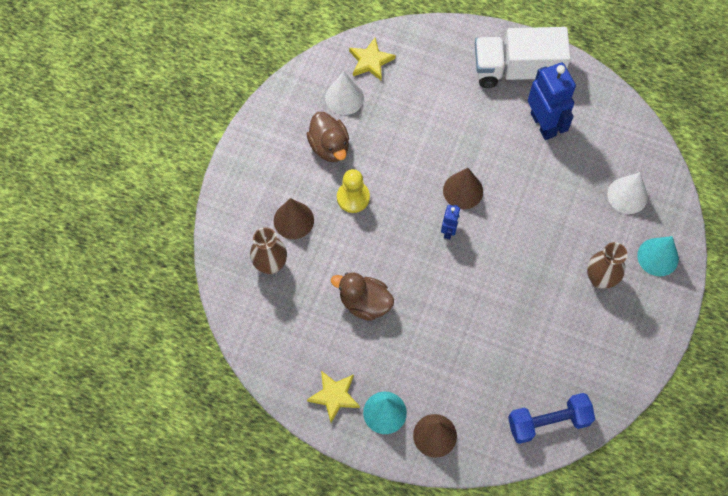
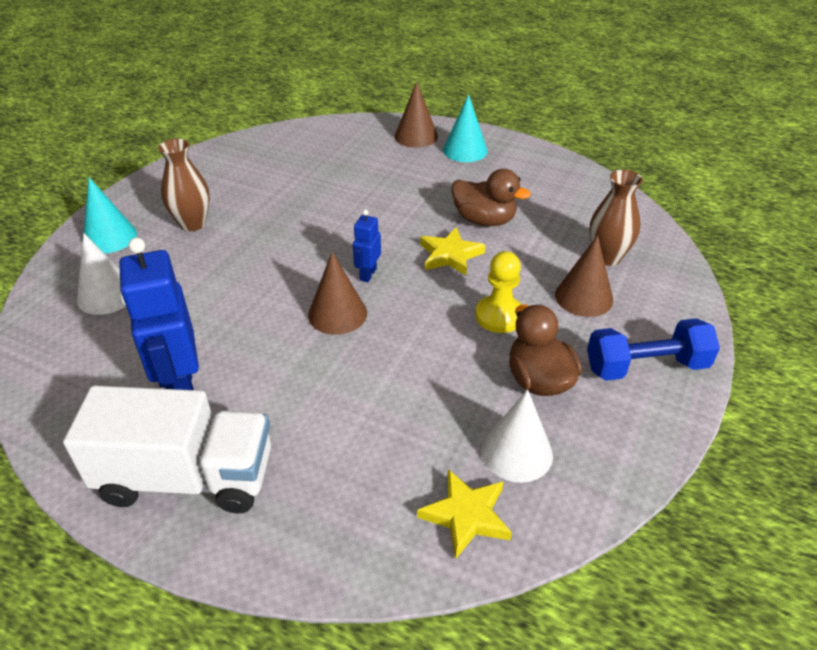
camera: 175 degrees left, 25 degrees down
(334, 396) = (517, 161): yellow star -> yellow star (450, 255)
(548, 422) = (301, 138): blue dumbbell -> blue dumbbell (646, 366)

